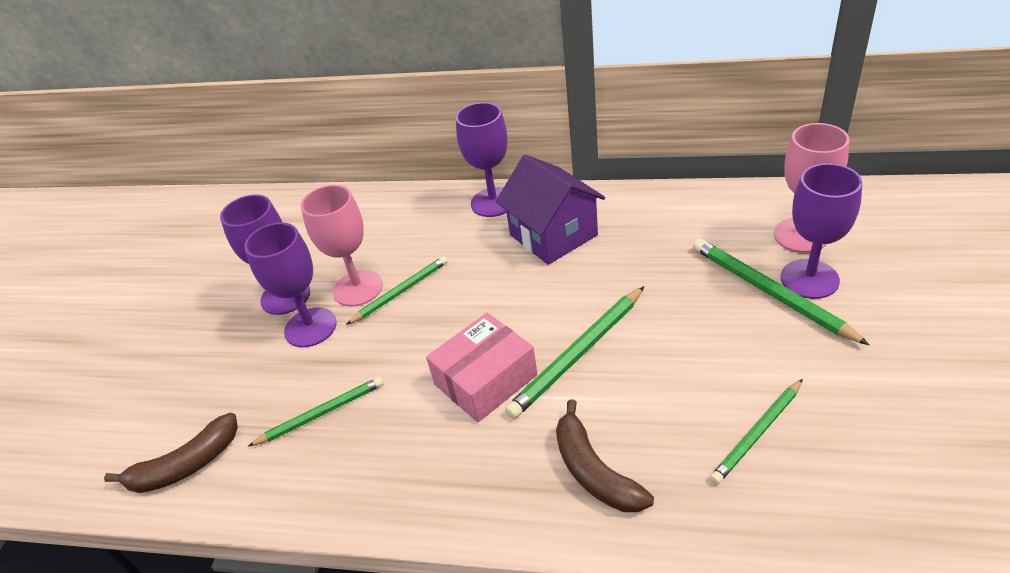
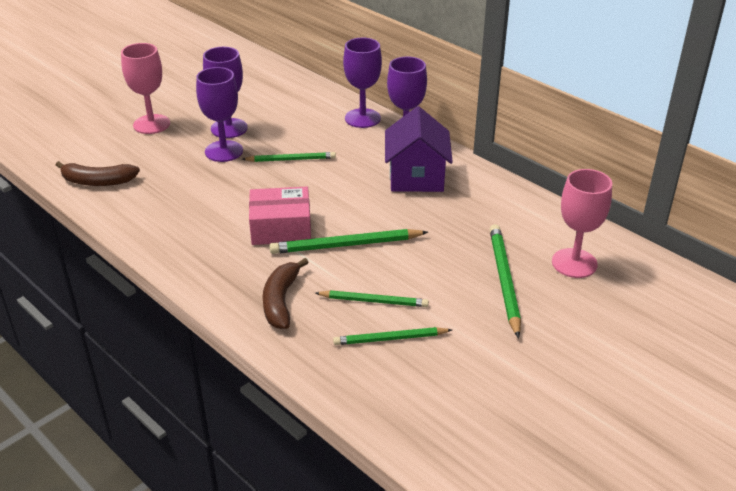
camera: 30 degrees right, 5 degrees down
(321, 413) = (182, 195): green pencil -> green pencil (373, 301)
(358, 288) = (271, 145): pink goblet -> pink goblet (151, 124)
(809, 279) = (540, 288): purple goblet -> purple goblet (362, 118)

